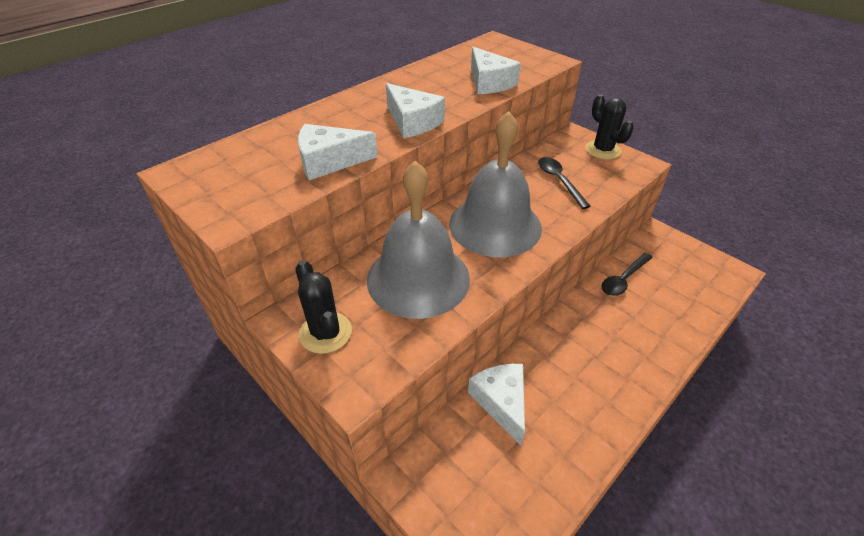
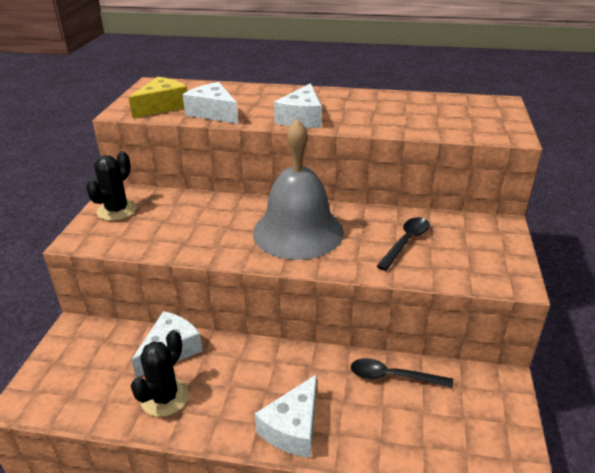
camera: 55 degrees right, 10 degrees down
(260, 187) = (162, 106): none -> yellow cheese
(418, 278) = (199, 222): grey bell -> none
(489, 83) = (413, 124): white cheese -> white cheese (293, 428)
(602, 150) = (500, 250): black cactus -> black cactus (165, 397)

